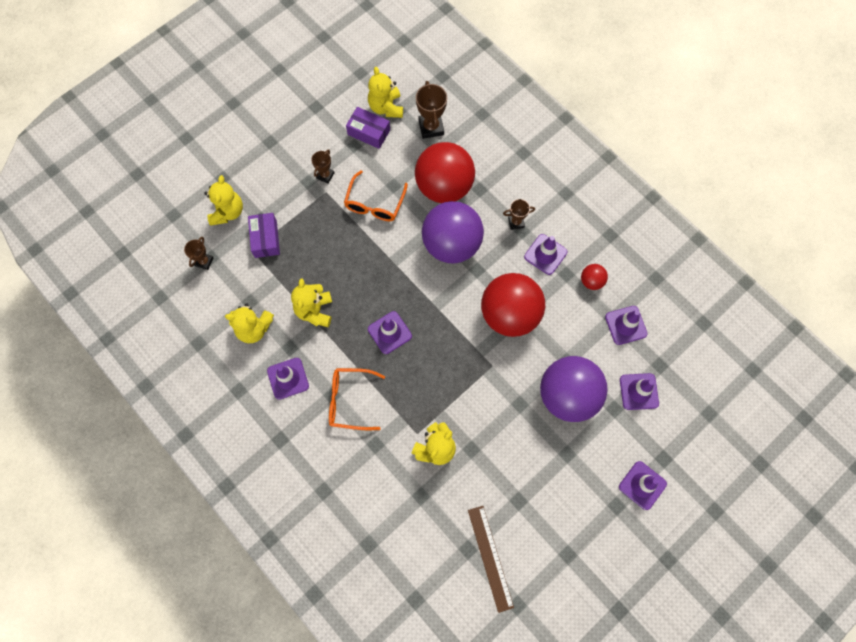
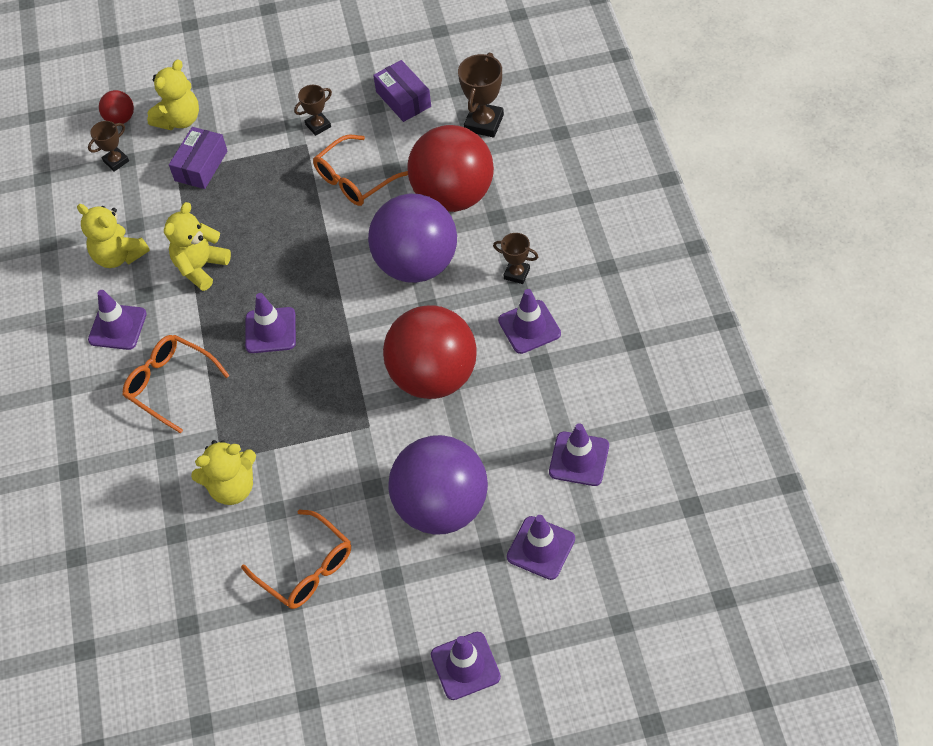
camera: 35 degrees right, 15 degrees down
(386, 107) = (444, 80): yellow teddy bear -> none
(490, 558) = (207, 650): brown ruler -> none
(514, 476) = (306, 569): none -> orange glasses
(591, 281) = (569, 385): red ball -> red ball (120, 119)

